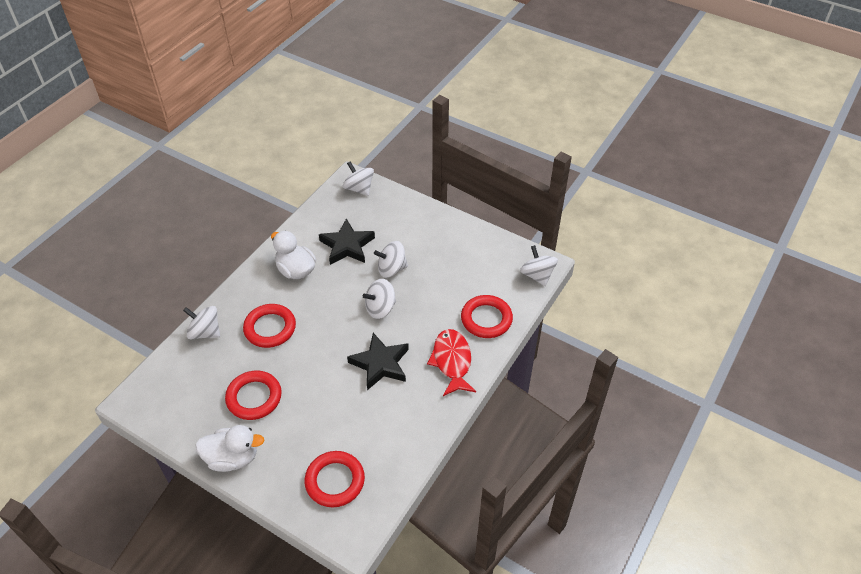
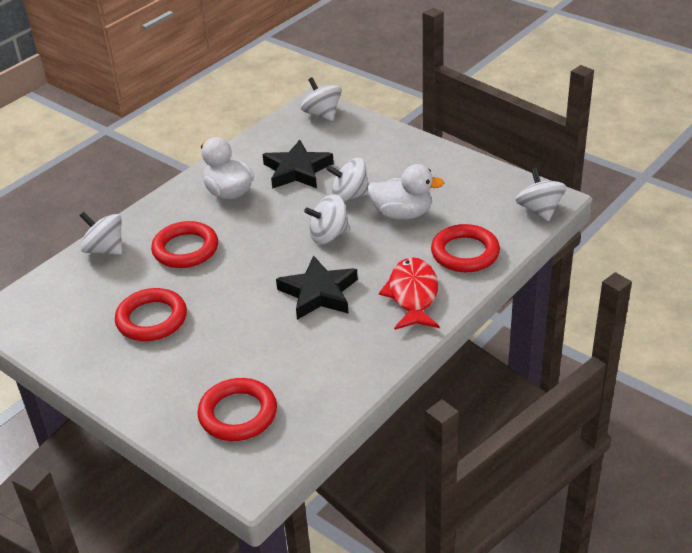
camera: 10 degrees right, 10 degrees down
(232, 458) = (112, 380): white duck -> white duck (402, 214)

